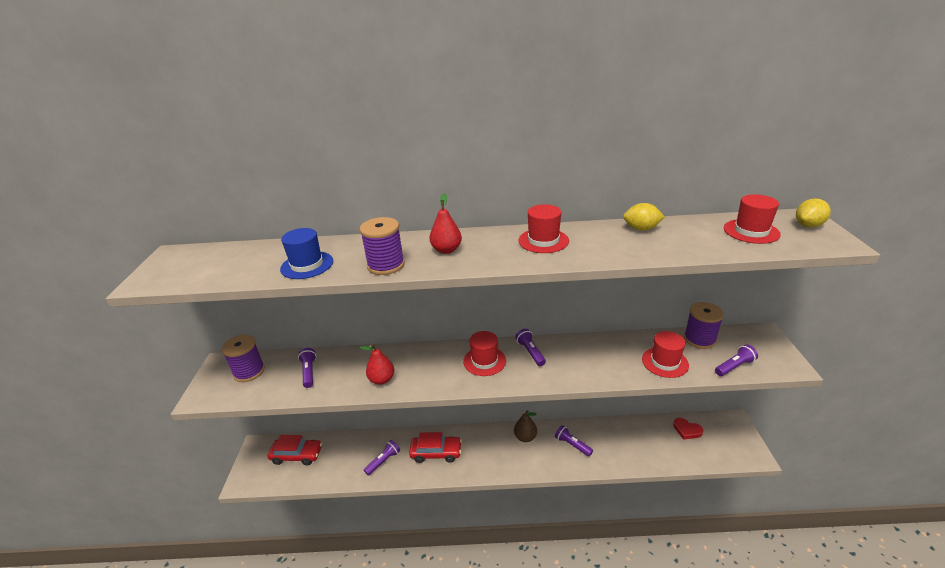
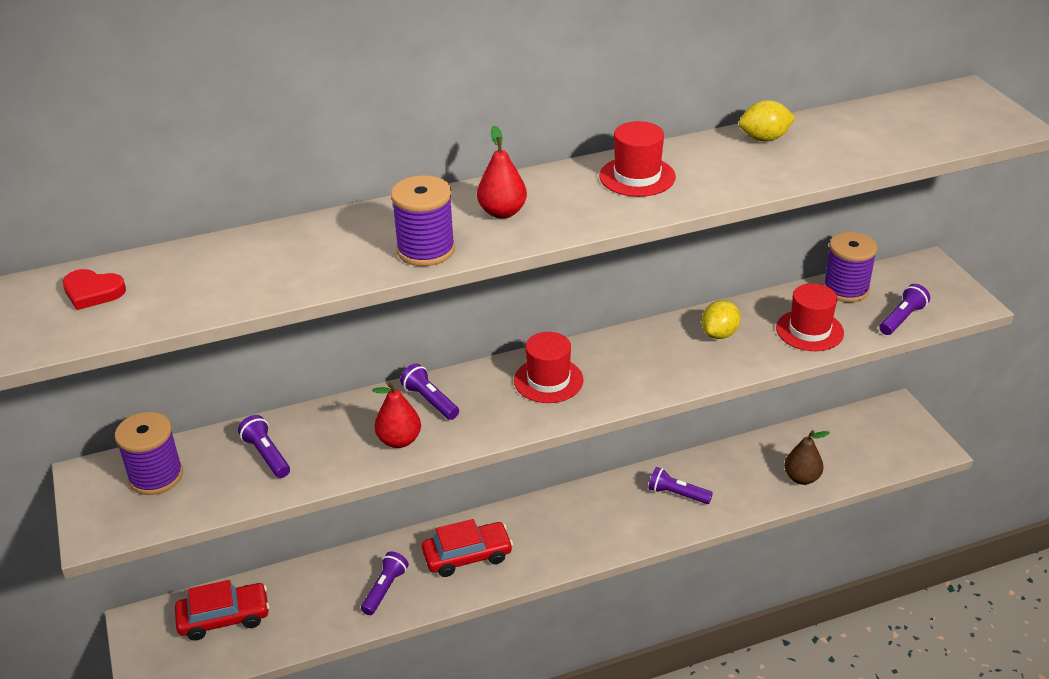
camera: 20 degrees left, 5 degrees up
(307, 265) = (296, 270): blue hat -> none
(525, 437) = (601, 500): brown pear -> brown pear (801, 478)
(530, 352) = (612, 354): purple flashlight -> purple flashlight (430, 401)
(687, 430) = (835, 435): red heart -> red heart (93, 292)
(751, 231) = (907, 123): red hat -> none
(808, 225) = (974, 104): yellow lemon -> yellow lemon (719, 334)

